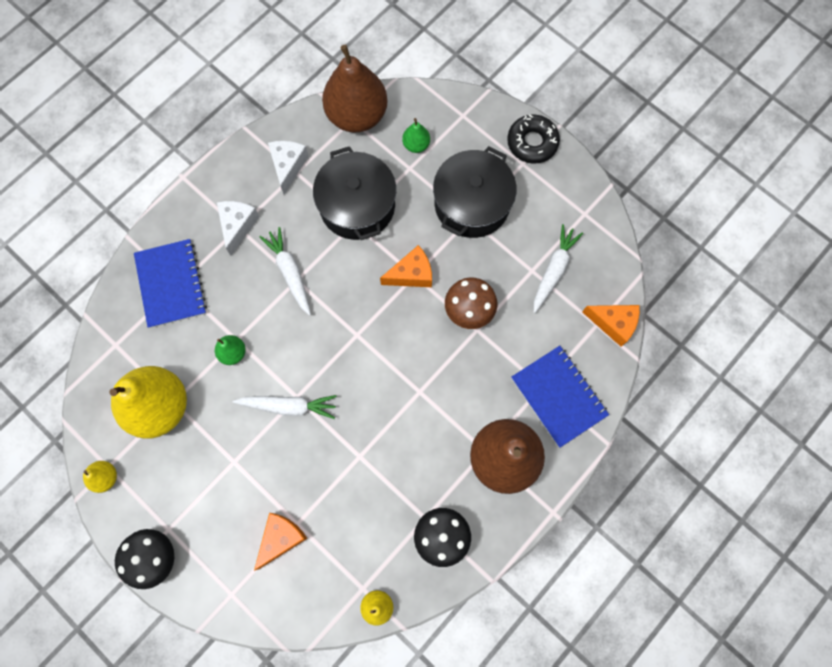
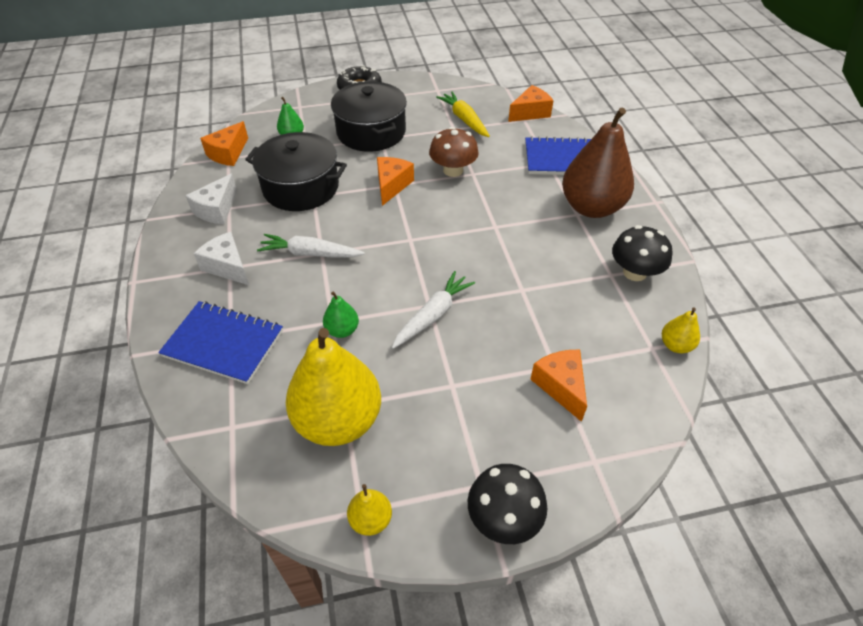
camera: 55 degrees left, 25 degrees down
(288, 166) = (217, 209): white cheese -> white cheese turned 105 degrees counterclockwise
(357, 115) = (228, 153): brown pear -> orange cheese
(553, 271) = (464, 120): white carrot -> yellow carrot

